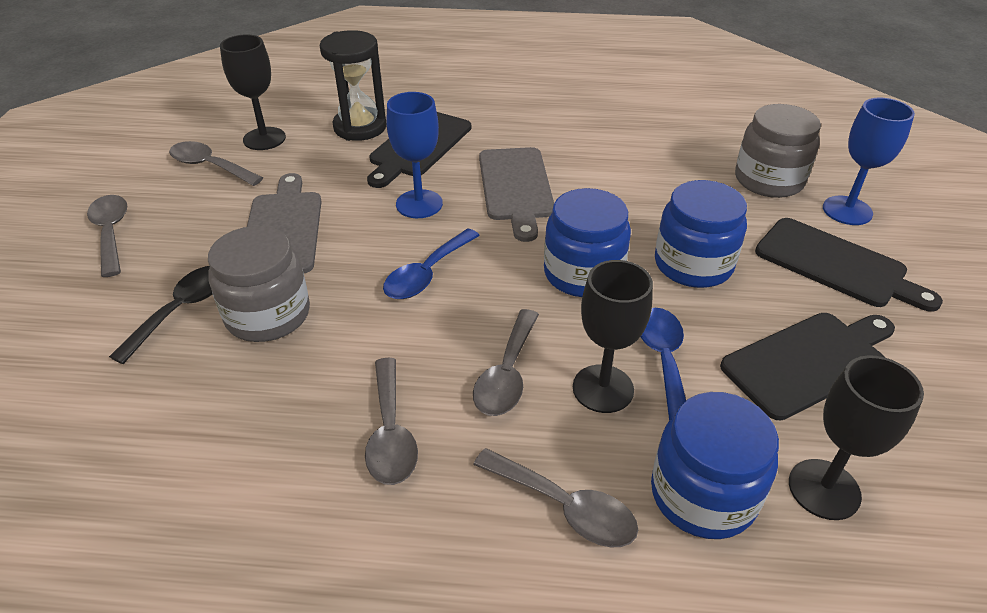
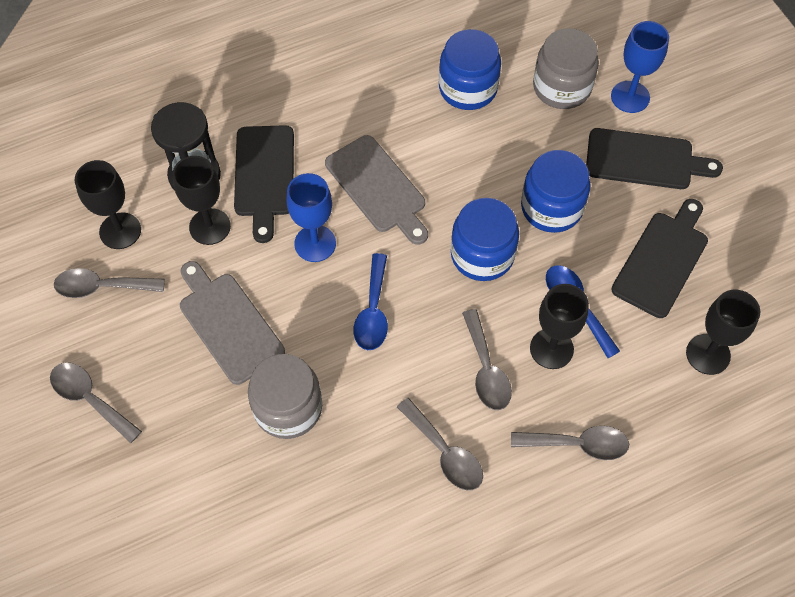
camera: 30 degrees left, 20 degrees up
(181, 310) = (221, 438): black spoon -> none
(338, 161) = (210, 226): none -> black goblet
(703, 494) = (647, 394): blue jar -> blue jar (468, 88)

